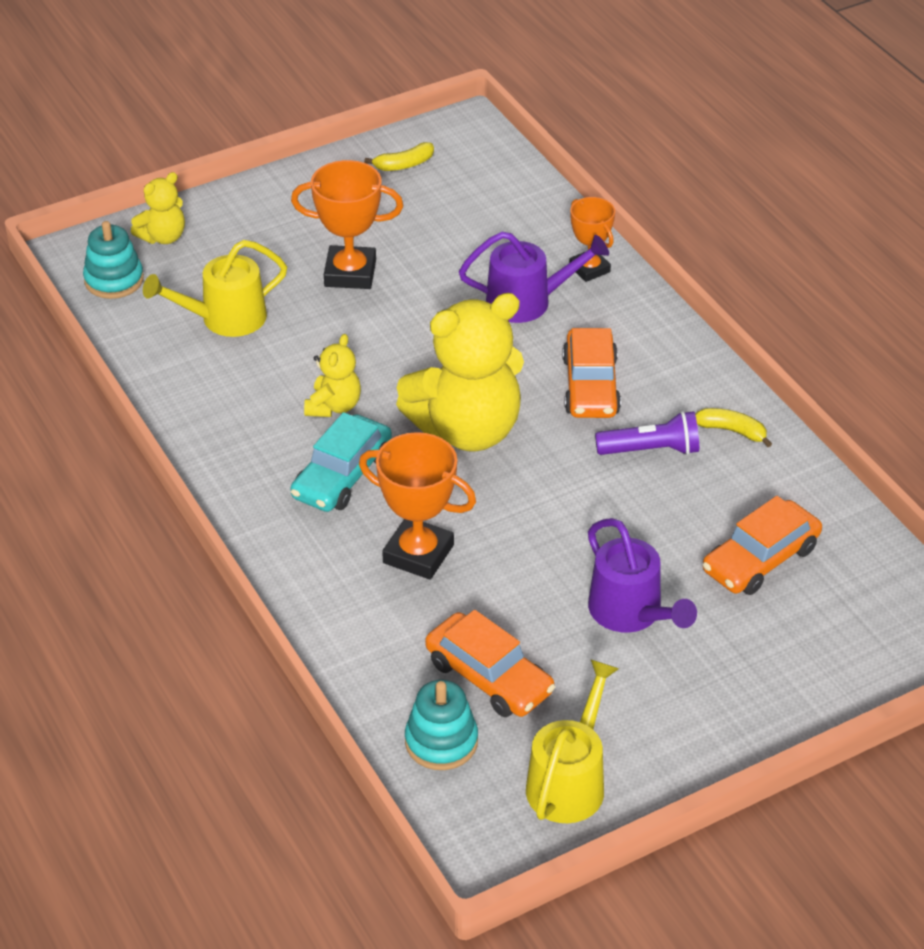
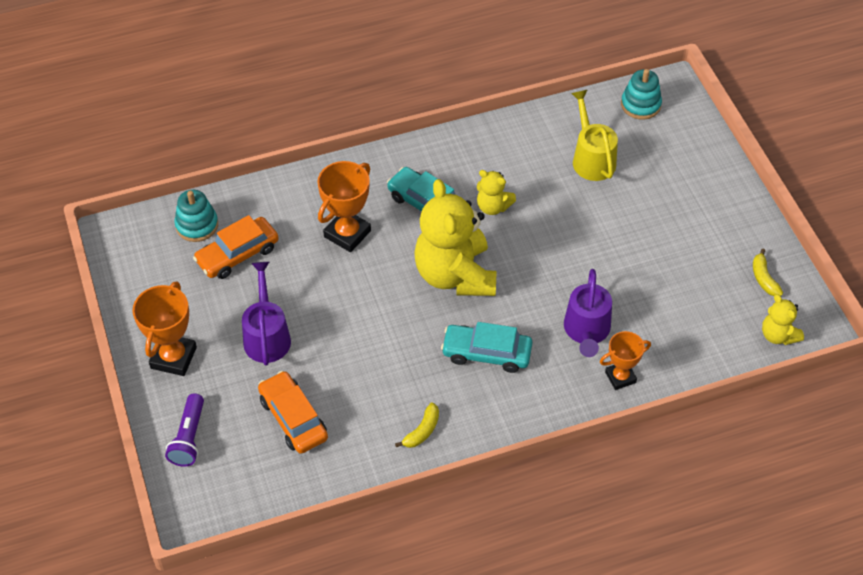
camera: 100 degrees right, 10 degrees up
(163, 237) = (685, 132): yellow teddy bear -> yellow teddy bear (778, 335)
(350, 273) = (632, 230): orange trophy -> orange trophy (173, 358)
(570, 780) = (148, 280): yellow watering can -> none
(590, 386) = (486, 353): orange car -> turquoise car
(631, 613) = (266, 335): purple watering can -> purple watering can turned 105 degrees clockwise
(651, 450) = (413, 377): purple flashlight -> purple flashlight (189, 438)

